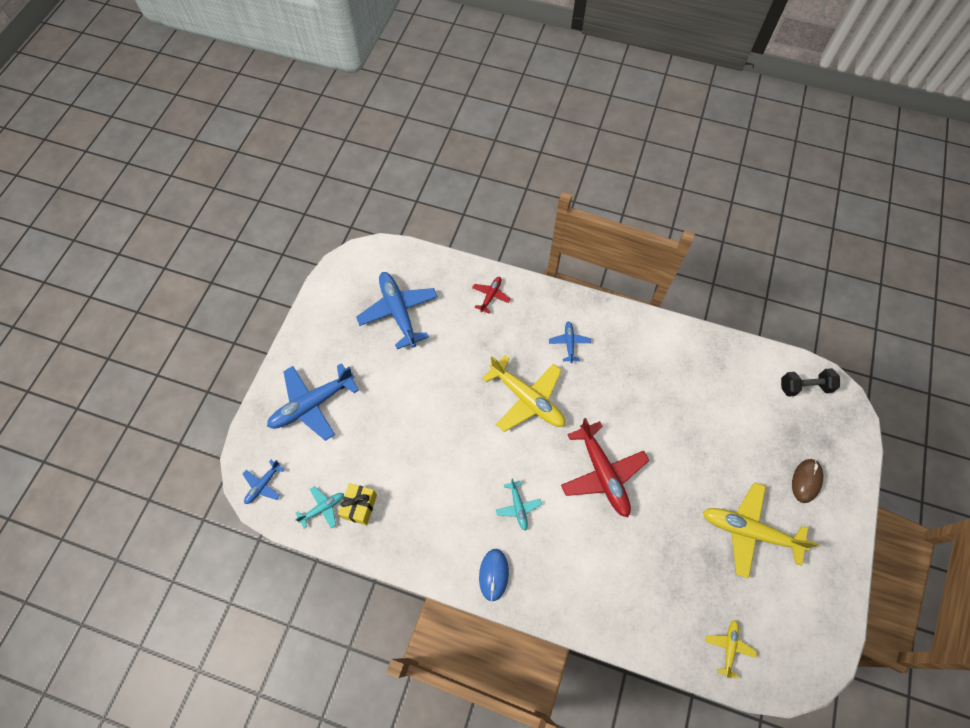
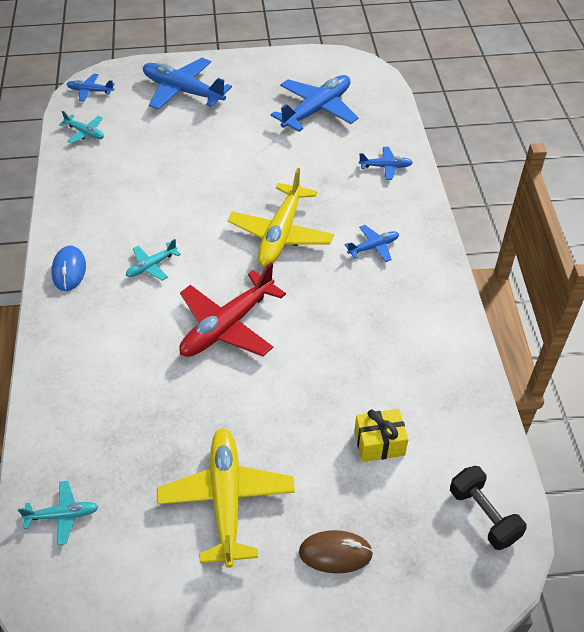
camera: 65 degrees right, 15 degrees down
(360, 506) = (98, 154): yellow gift -> yellow gift (379, 443)
(491, 296) = (386, 167): red plane -> blue plane
(493, 574) = (69, 270): blue mouse -> blue mouse turned 75 degrees counterclockwise
(729, 647) = (63, 515): yellow plane -> turquoise plane

